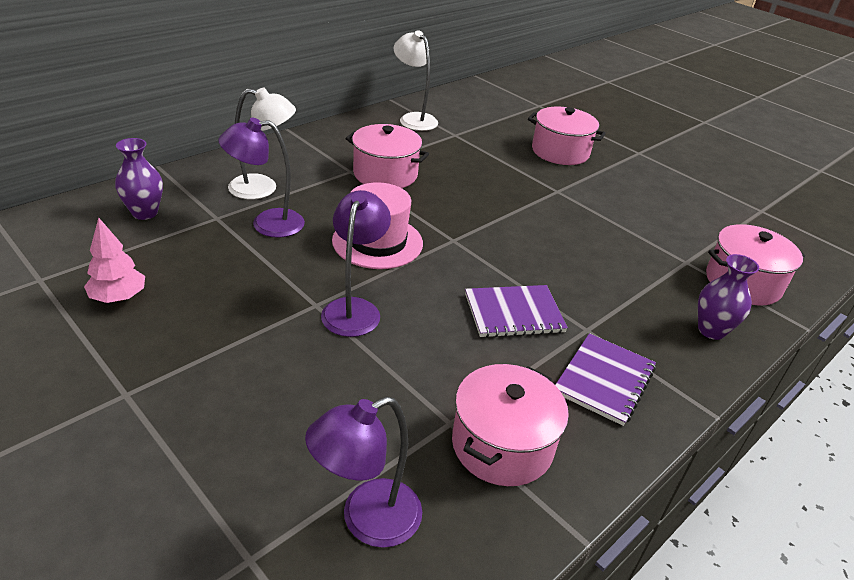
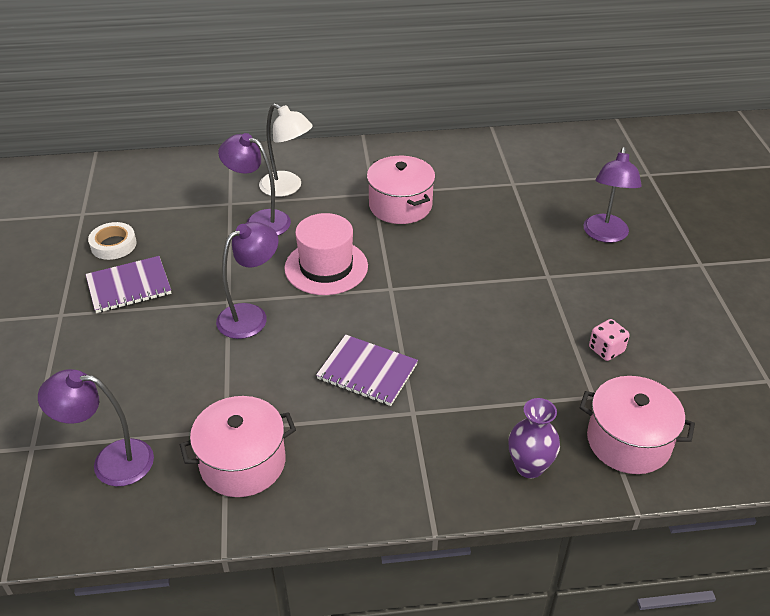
camera: 40 degrees right, 5 degrees up
(118, 298) = (113, 245): pink tree -> white tape
(145, 213) = (186, 183): purple vase -> none
(414, 119) = (490, 154): white lamp -> none
(560, 152) = (605, 235): pink pot -> purple lamp
(604, 380) = (375, 458): purple notebook -> purple notebook (129, 286)
(654, 227) = (606, 350): none -> pink dice

